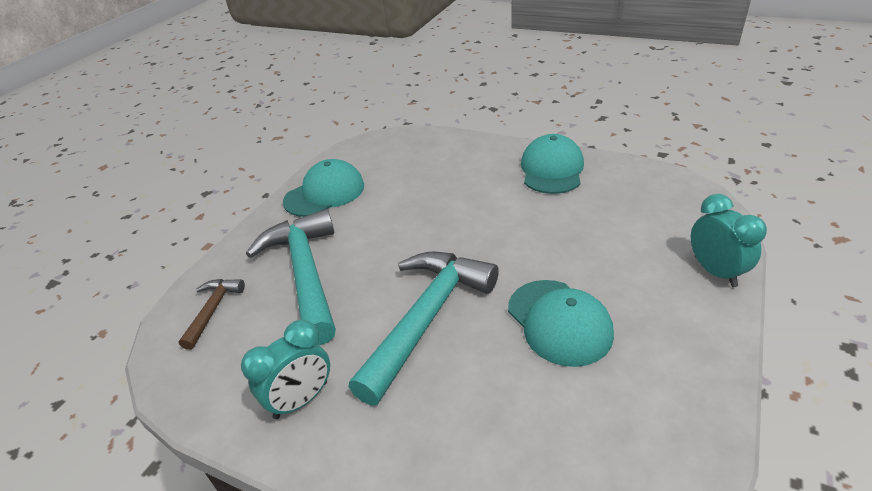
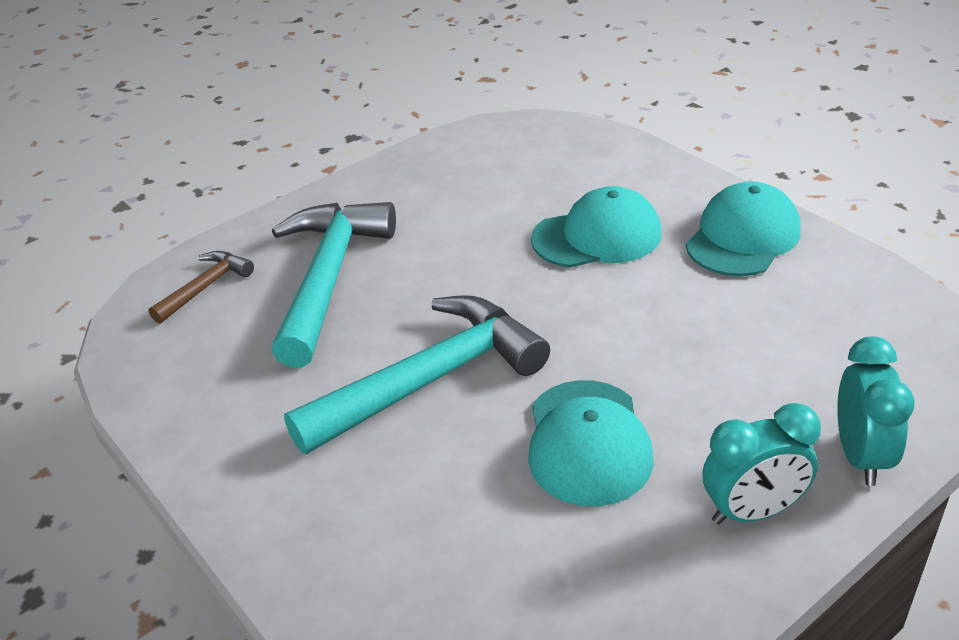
camera: 25 degrees right, 0 degrees up
(301, 400) = (236, 419): turquoise clock -> turquoise clock (752, 511)
(324, 193) = (415, 181): turquoise cap -> turquoise cap (597, 236)

